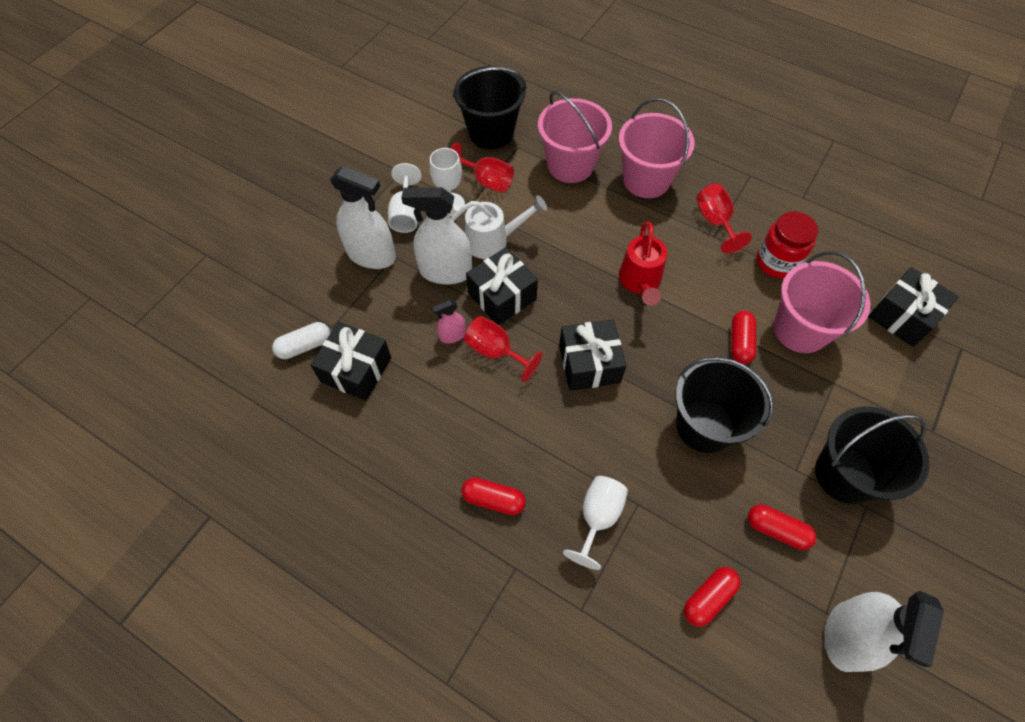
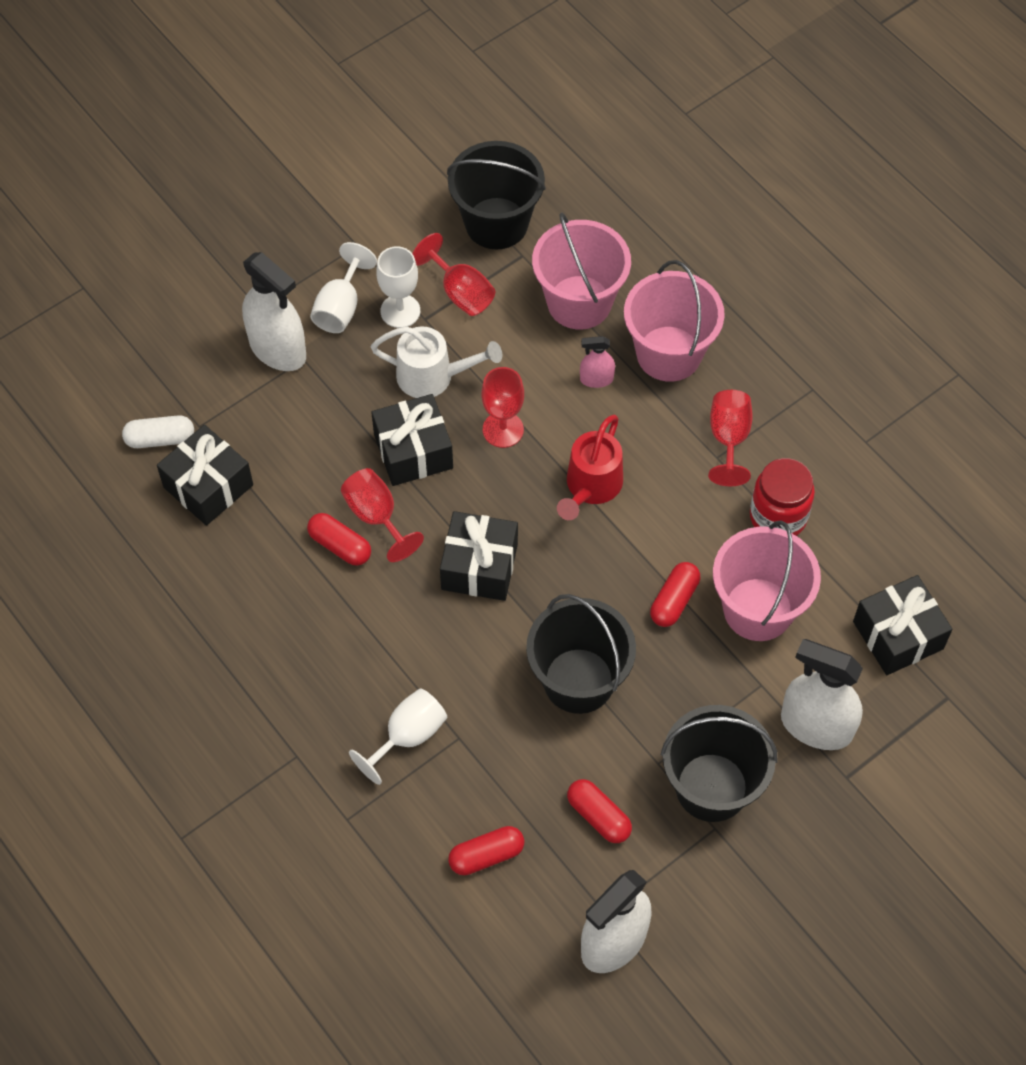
camera: 20 degrees right, 0 degrees up
(445, 271) = (359, 398): white spray bottle -> white spray bottle (816, 726)
(452, 335) = (334, 481): pink spray bottle -> pink spray bottle (596, 379)
(493, 499) = (303, 679): red capsule -> red capsule (340, 546)
(559, 262) = (503, 429): none -> red goblet

